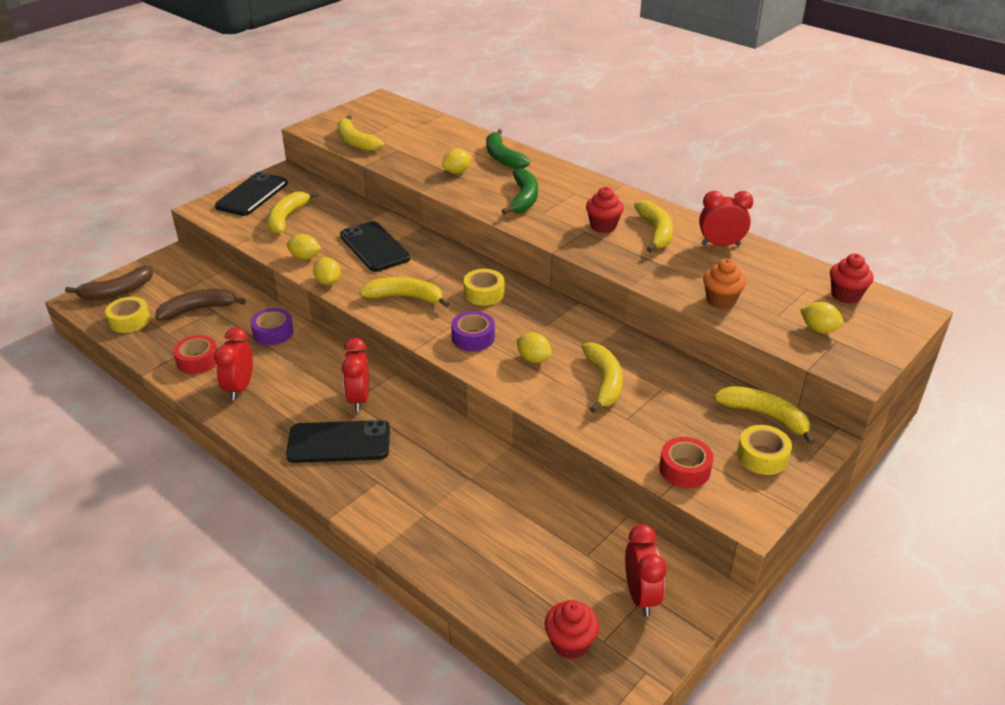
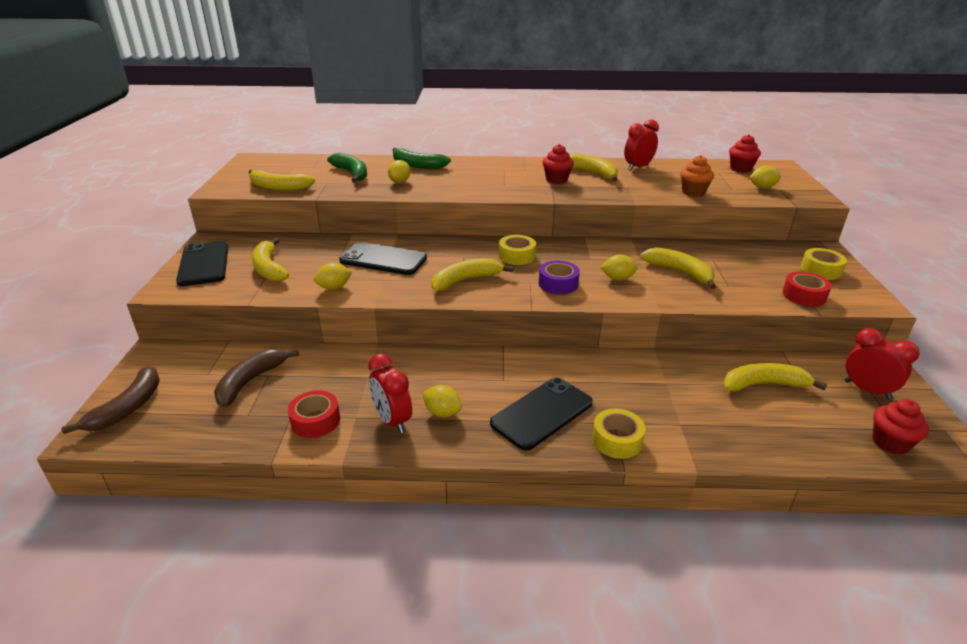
camera: 40 degrees left, 5 degrees down
(129, 321) = (184, 425): yellow tape -> yellow tape (617, 440)
(273, 333) = (356, 365): purple tape -> none
(328, 282) = (385, 295): yellow lemon -> yellow lemon (442, 412)
(359, 399) = (506, 376): red clock -> none
(523, 199) = (477, 182): green banana -> green banana (352, 173)
(765, 416) = (784, 251): yellow banana -> yellow banana (764, 385)

